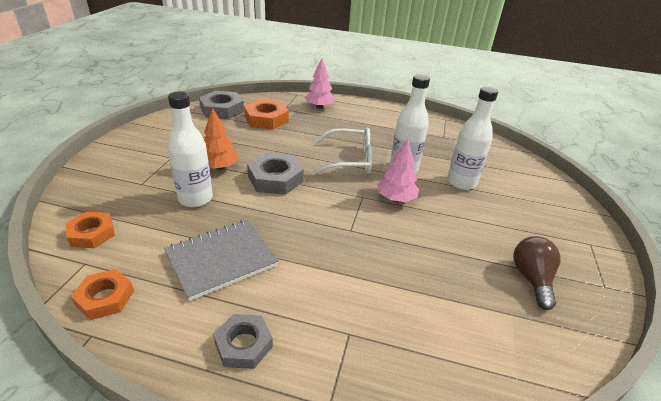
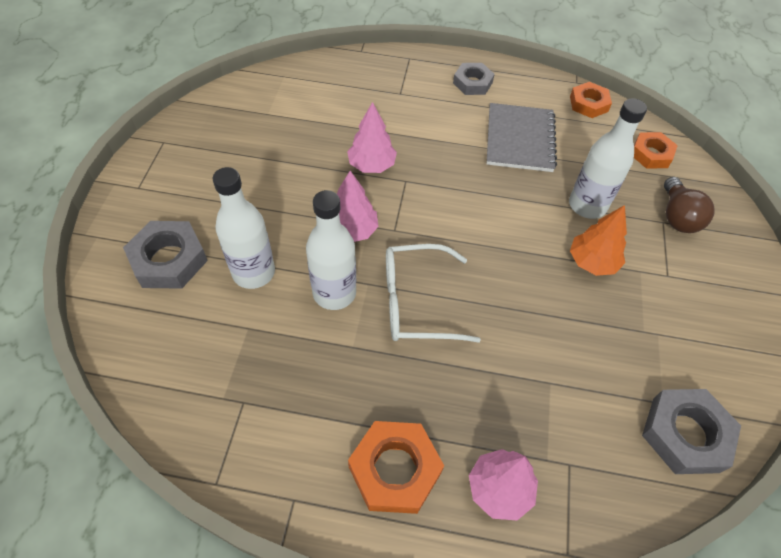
camera: 175 degrees right, 20 degrees up
(221, 259) = (520, 139): grey notebook -> grey notebook turned 45 degrees counterclockwise
(266, 119) = (586, 411): orange nut -> orange nut (395, 469)
(275, 179) = (510, 249): grey nut -> grey nut (169, 259)
(383, 246) = (371, 165): none -> pink tree
(531, 279) = (232, 143): brown light bulb -> brown light bulb (677, 217)

